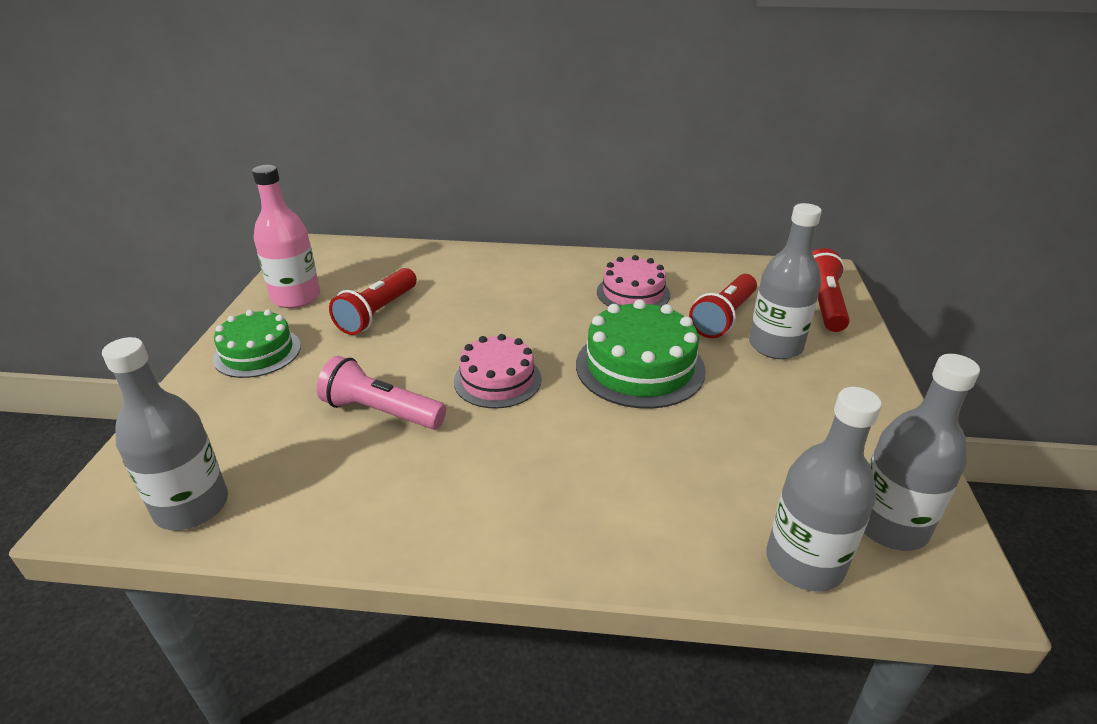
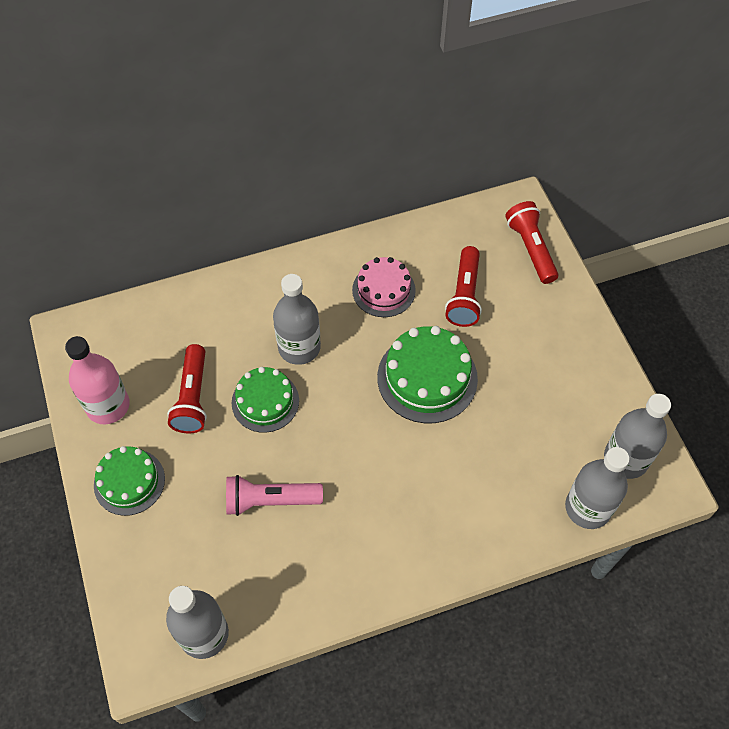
camera: 25 degrees left, 25 degrees up
(445, 335) = (265, 401): none -> green cake
(497, 380) = (333, 434): pink cake -> none
(775, 346) = (512, 315): grey bottle -> grey bottle (299, 347)

